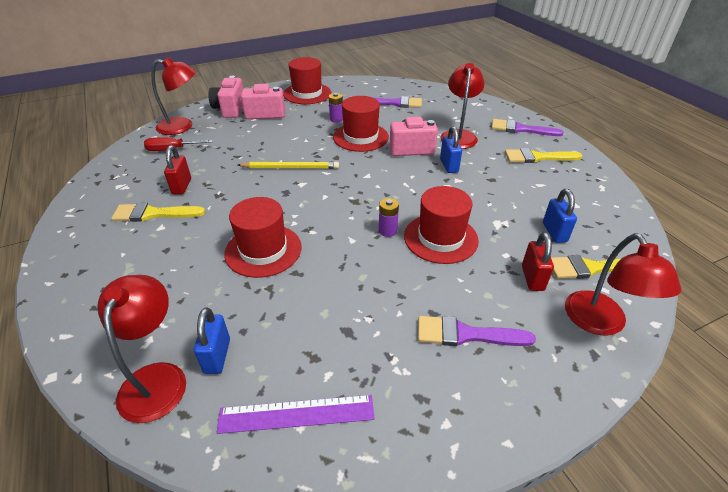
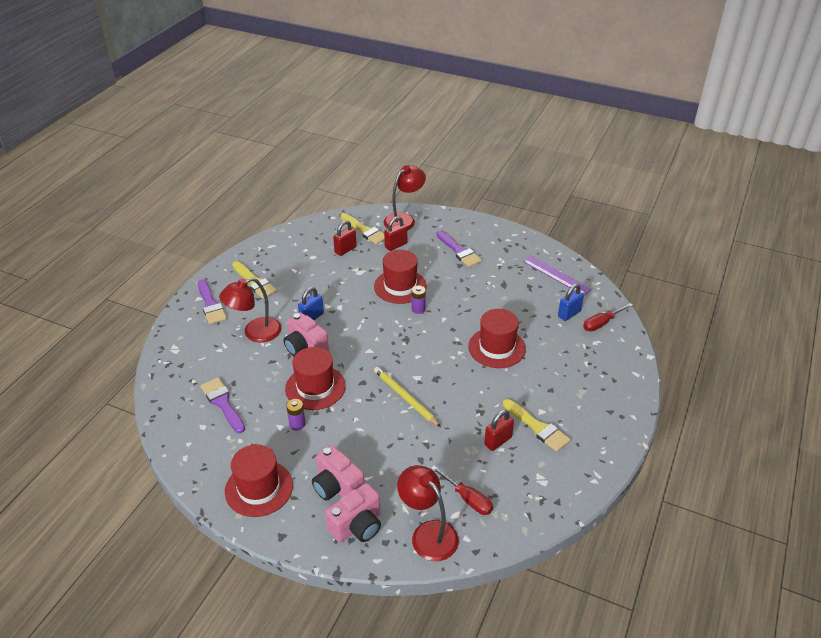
camera: 130 degrees left, 0 degrees up
(157, 378) = (602, 323): red lamp -> red screwdriver
(554, 232) = (345, 250): blue padlock -> red padlock

